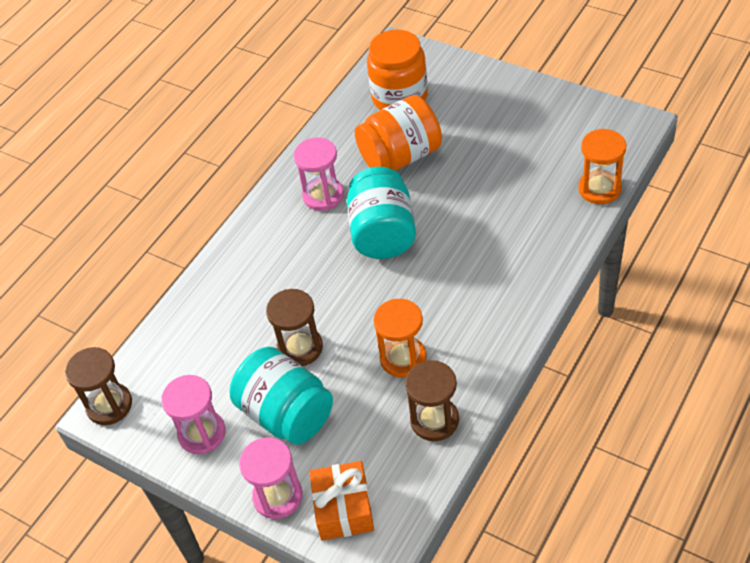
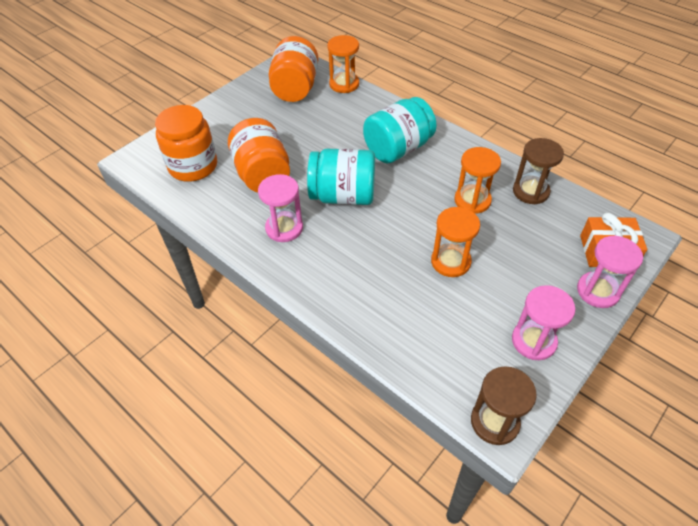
camera: 85 degrees left, 0 degrees up
(286, 414) = (518, 277): turquoise jar -> turquoise jar (398, 149)
(300, 348) = (450, 261): brown hourglass -> orange hourglass
(571, 143) = (295, 88): none -> orange jar

